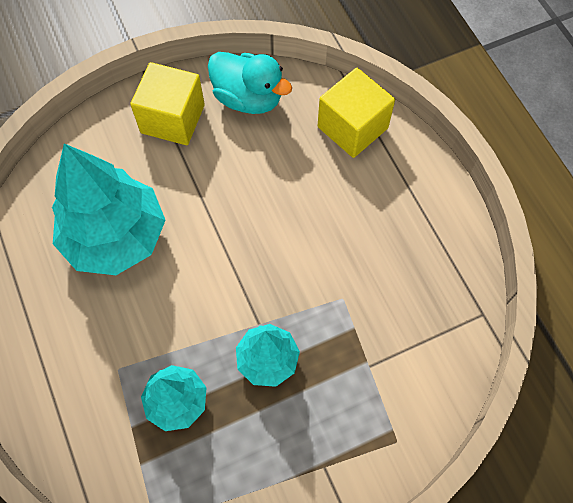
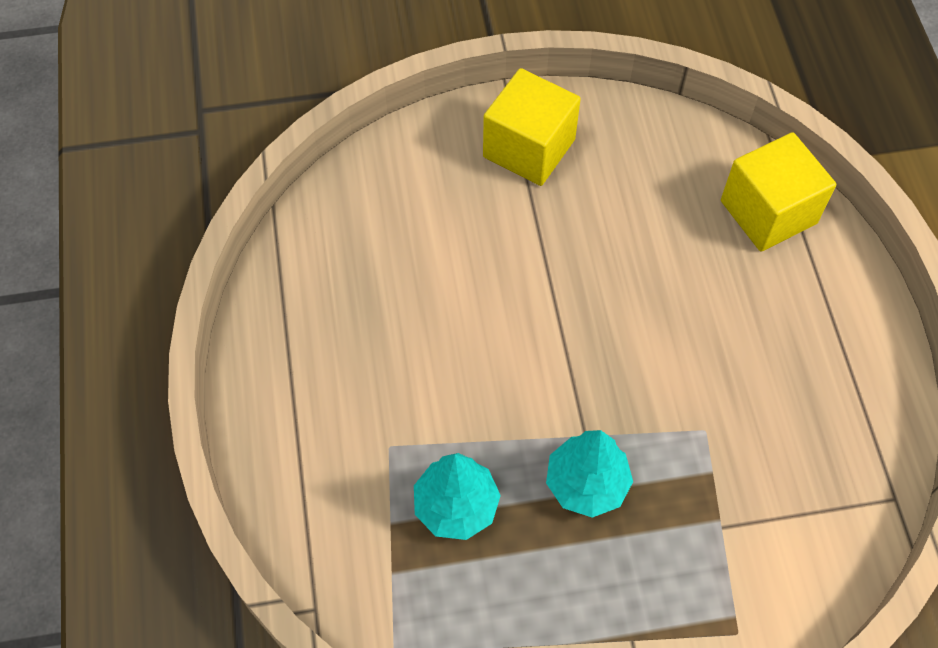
camera: 15 degrees right, 5 degrees down
(115, 236) = (422, 280): turquoise tree -> none
(248, 98) = (635, 143): turquoise duck -> none

